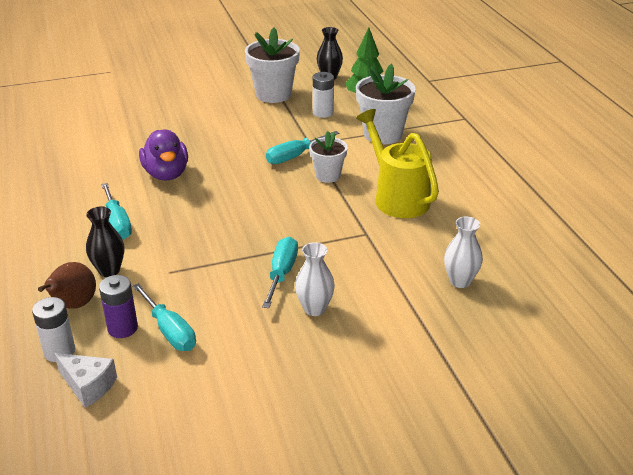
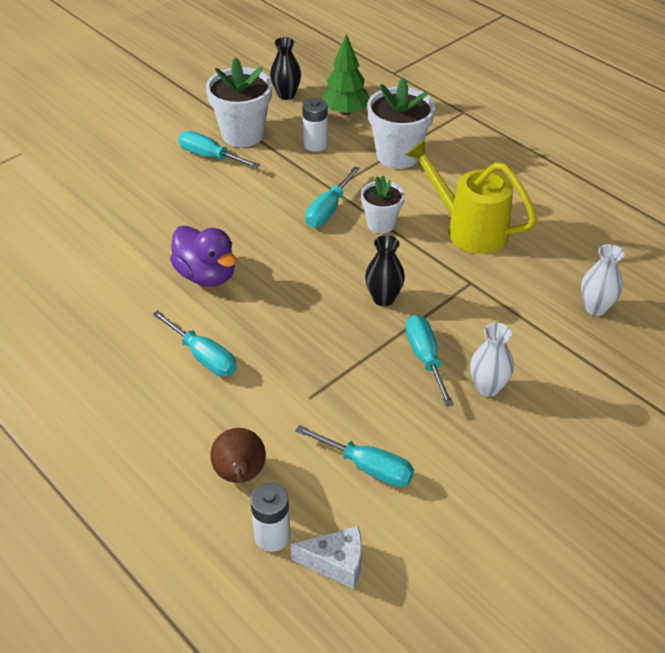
camera: 25 degrees left, 10 degrees up
(109, 270) = (244, 419): black vase -> black vase (383, 298)
(122, 328) = (316, 482): purple battery -> none
(237, 102) = (210, 156): none -> turquoise screwdriver

